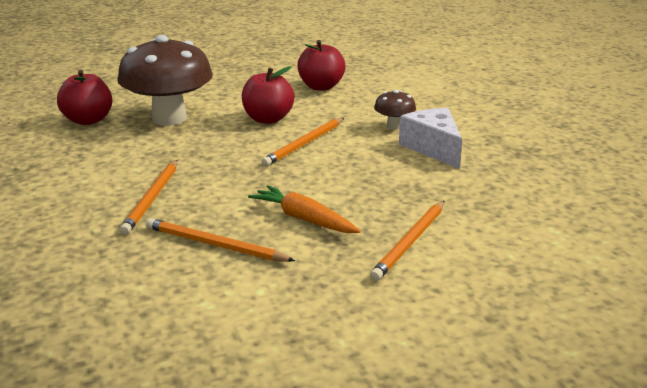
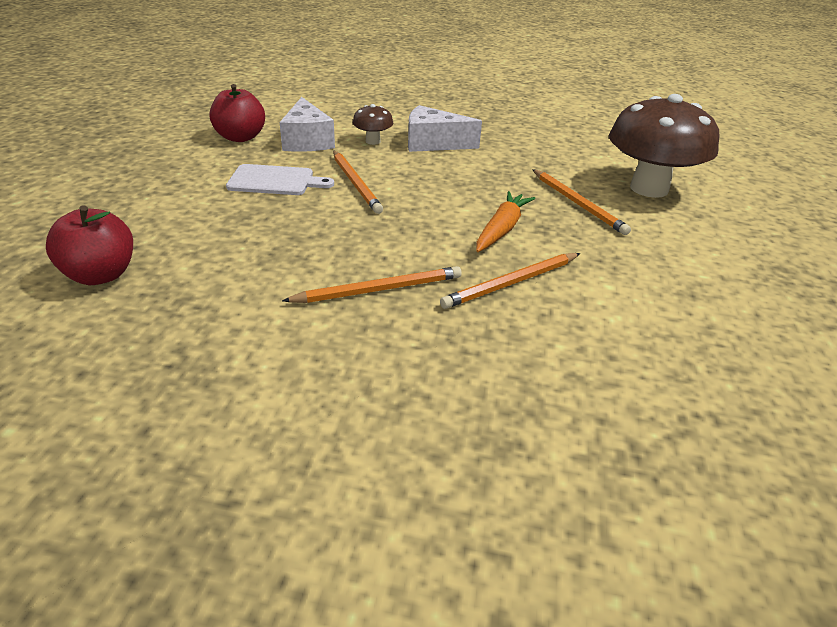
camera: 60 degrees left, 10 degrees up
(152, 199) = (379, 289): orange pencil -> orange pencil turned 60 degrees counterclockwise
(169, 119) = (187, 226): brown mushroom -> brown mushroom (649, 188)
(268, 119) = (275, 181): red apple -> white cutting board
(304, 219) = (501, 229): orange carrot -> orange carrot turned 135 degrees clockwise
(353, 106) = (307, 141): none -> white cheese

